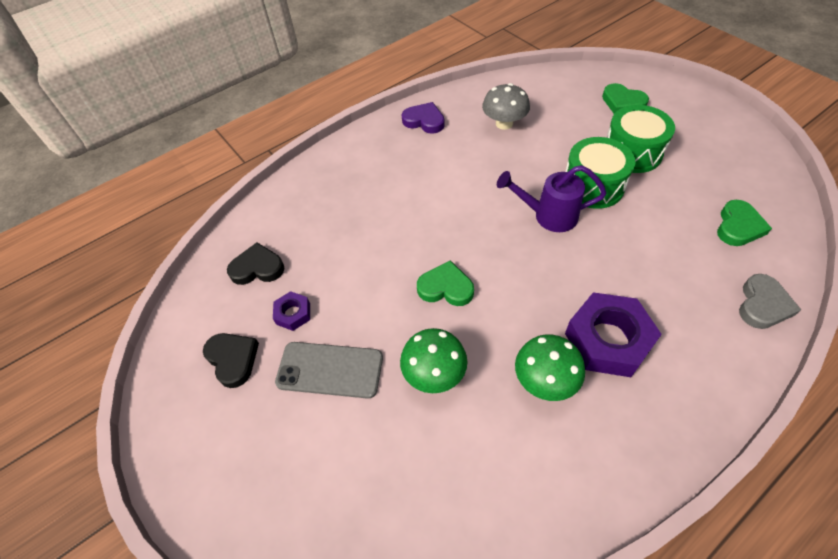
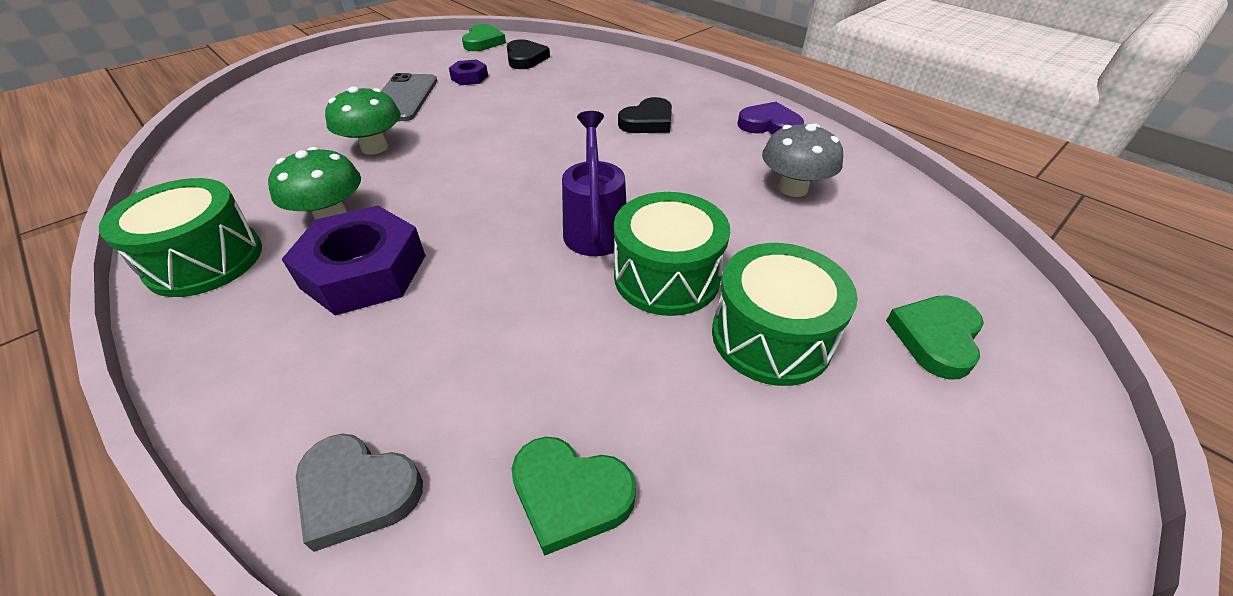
camera: 80 degrees right, 10 degrees down
(233, 359) = (430, 60): black heart -> black heart (648, 121)
(424, 121) = (769, 125): purple heart -> purple heart turned 90 degrees counterclockwise
(446, 287) = (481, 150): green heart -> green heart (483, 42)
(609, 460) = (205, 260): none -> green drum

